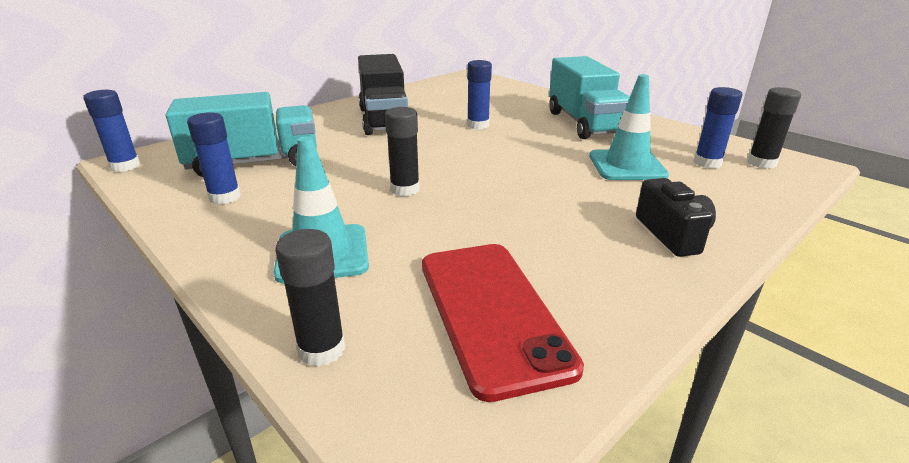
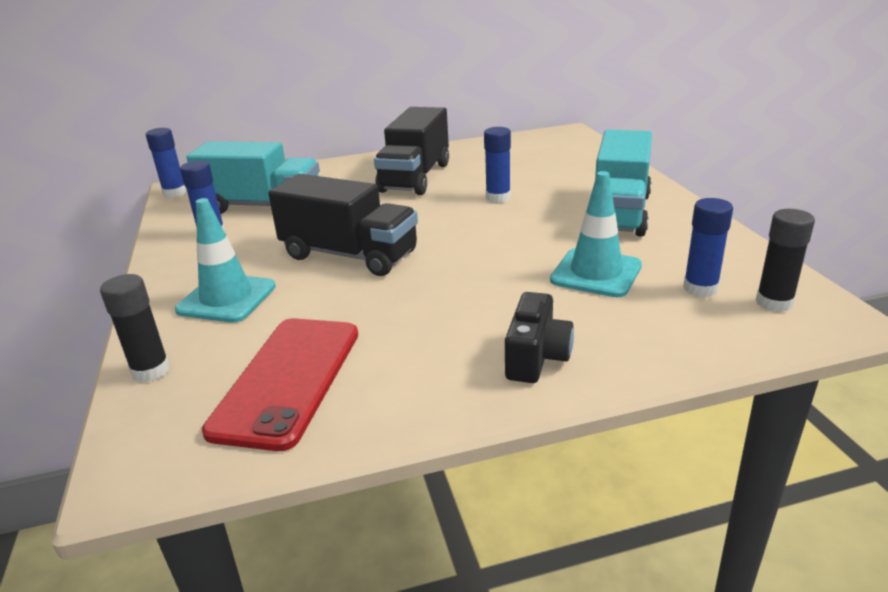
camera: 30 degrees right, 0 degrees up
(405, 189) = (349, 255): black glue stick -> black truck

